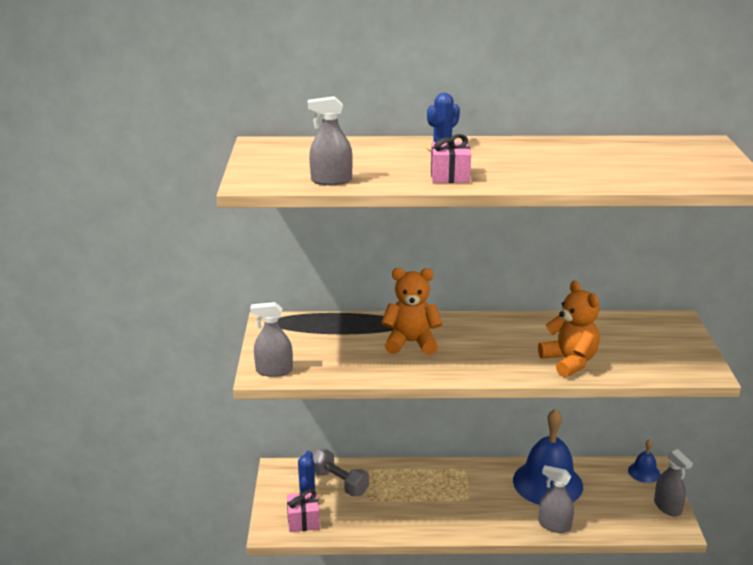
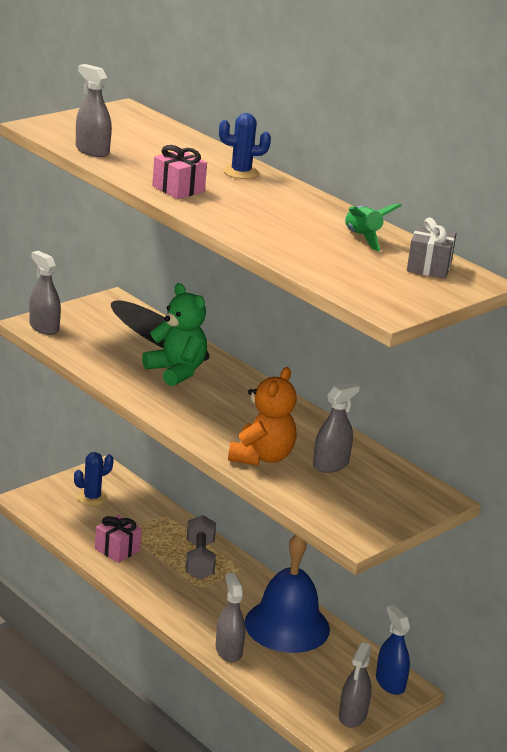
camera: 45 degrees right, 0 degrees up
(303, 521) = (56, 510): pink gift -> pink gift (117, 550)
(339, 483) = (128, 508): grey dumbbell -> grey dumbbell (199, 560)
(411, 343) = (176, 371): orange teddy bear -> green teddy bear
(603, 340) = (330, 465): none -> grey spray bottle
(607, 150) = (362, 238): none -> green rocket
(644, 472) = (390, 683): blue bell -> blue spray bottle
(675, 148) = (429, 267): none -> grey gift

